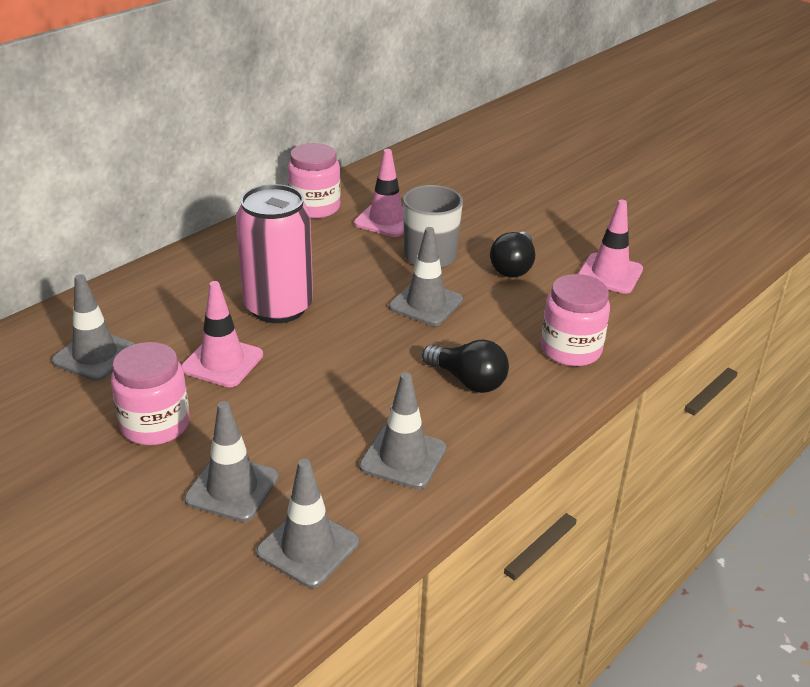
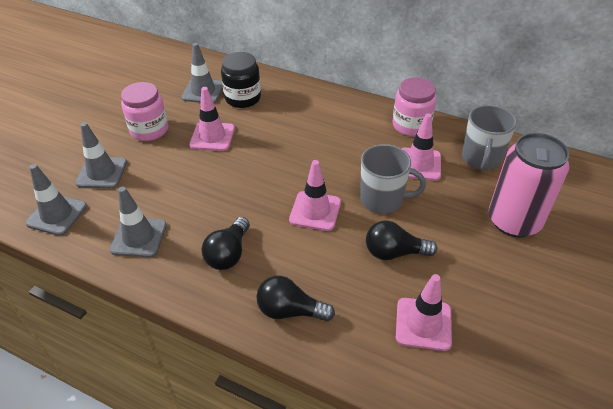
camera: 75 degrees right, 10 degrees up
(149, 320) = (243, 98): none -> black jar
(278, 307) = (278, 143): pink can -> pink can (514, 221)
(400, 183) = (481, 159): none -> grey mug
(426, 304) = (315, 211): grey traffic cone -> pink traffic cone
(571, 350) = (290, 311): pink jar -> black light bulb

